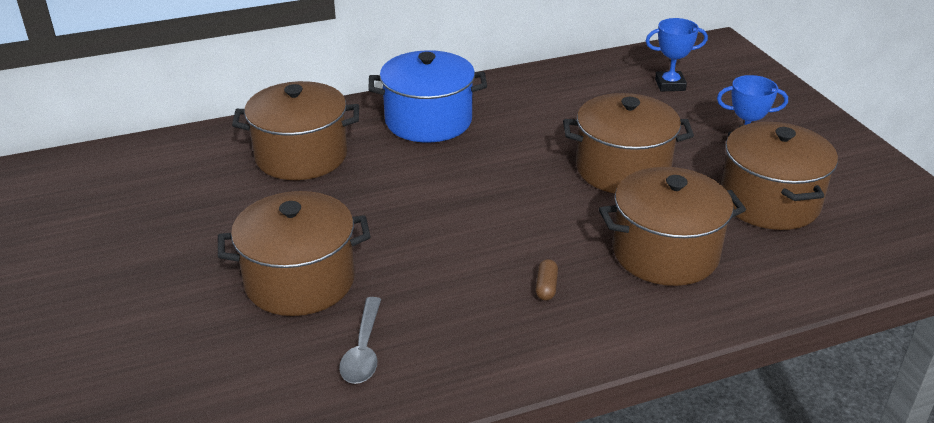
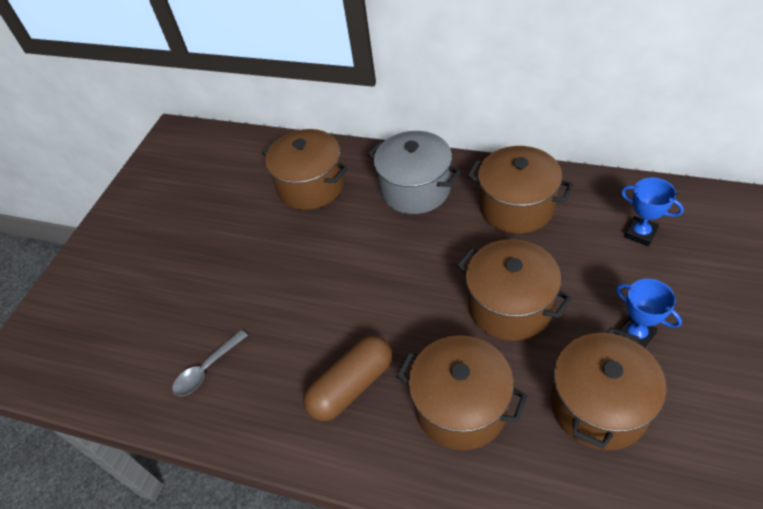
camera: 45 degrees right, 15 degrees up
(300, 281) = (222, 293): brown pot -> brown pot (516, 207)
(428, 121) = (415, 189): blue pot -> grey pot
(546, 287) = (351, 386): brown capsule -> brown capsule, size x2.49

